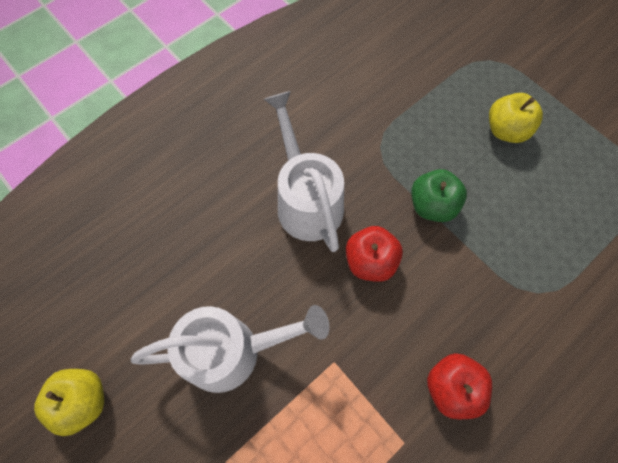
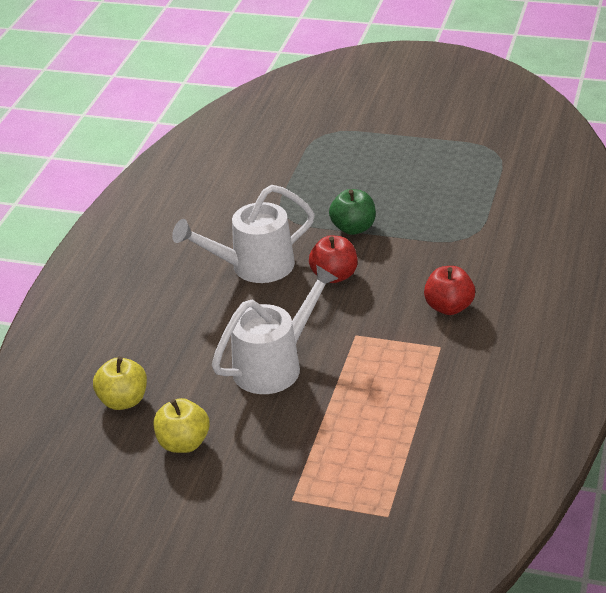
camera: 30 degrees left, 30 degrees down
(306, 199) = (253, 267): white watering can -> white watering can turned 60 degrees counterclockwise
(505, 130) = (372, 166): yellow apple -> yellow apple (123, 401)

